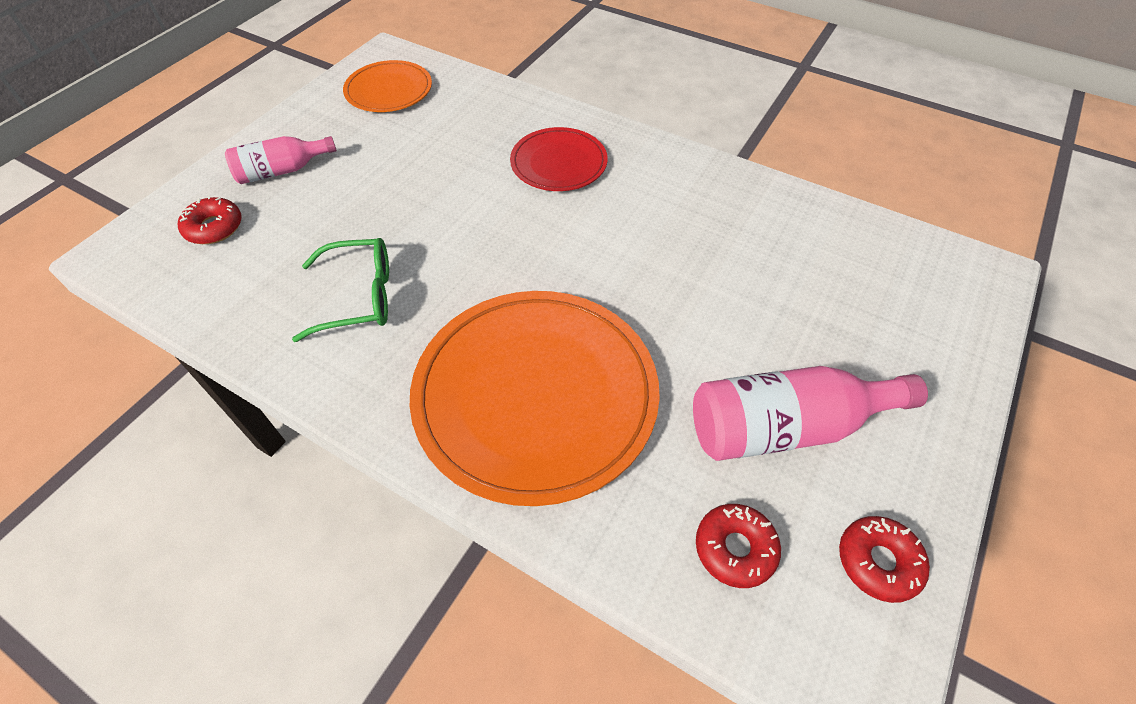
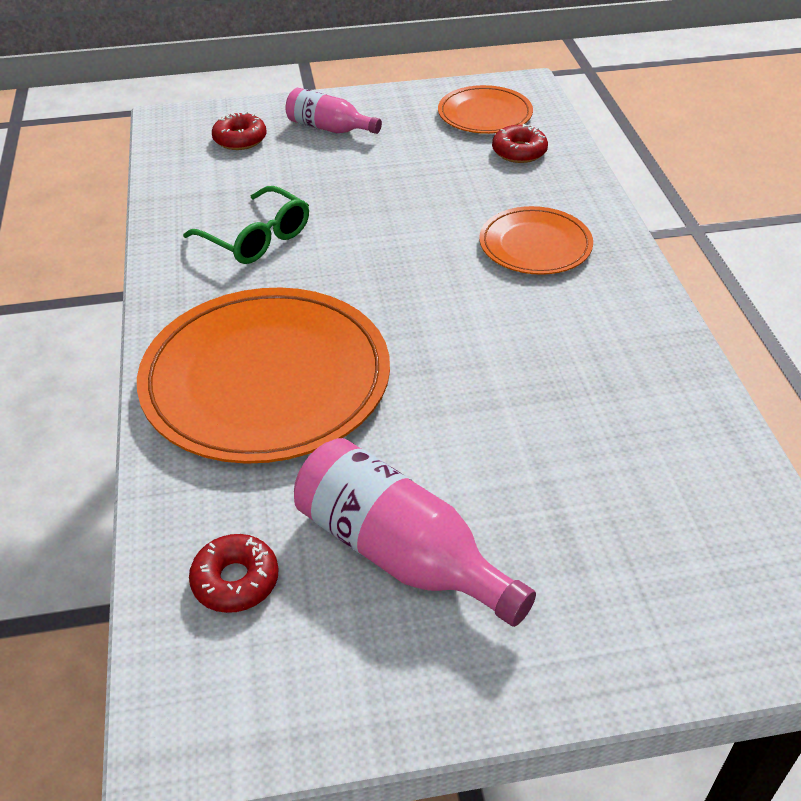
camera: 50 degrees right, 10 degrees down
(558, 163) = (535, 245): red plate -> orange plate
(878, 562) = (314, 693): red donut -> red donut (519, 152)

